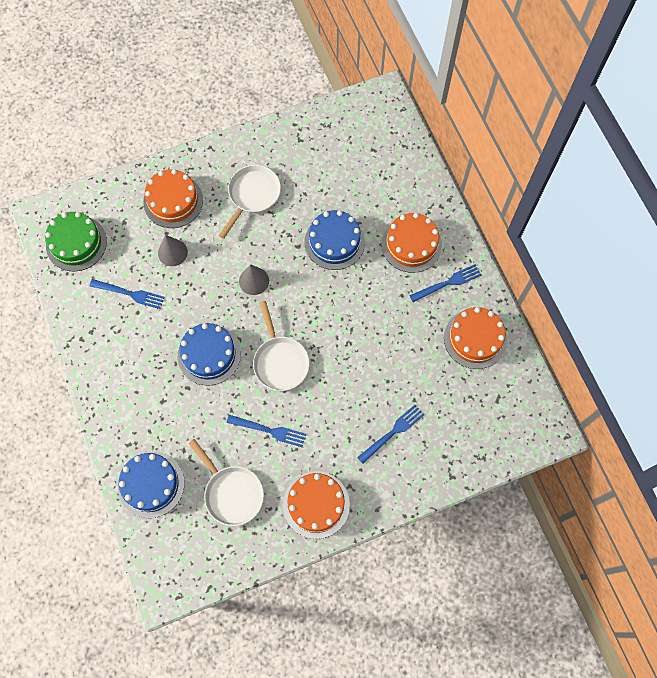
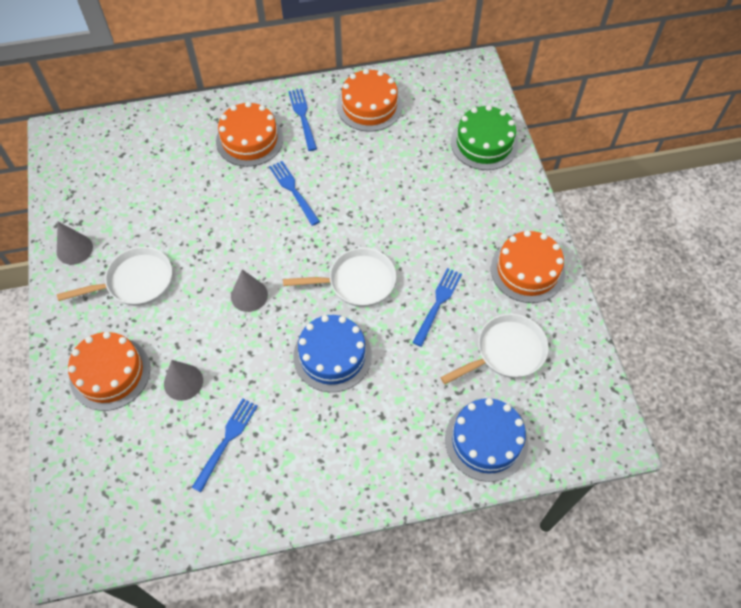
camera: 80 degrees left, 10 degrees down
(76, 243) = (130, 505): green cake -> green cake (484, 143)
(252, 195) = (135, 282): white pan -> white pan turned 120 degrees clockwise
(274, 144) = (74, 249): none -> grey cone
(334, 242) = (224, 208): blue cake -> none
(393, 432) = (457, 190): blue fork -> blue fork (293, 190)

